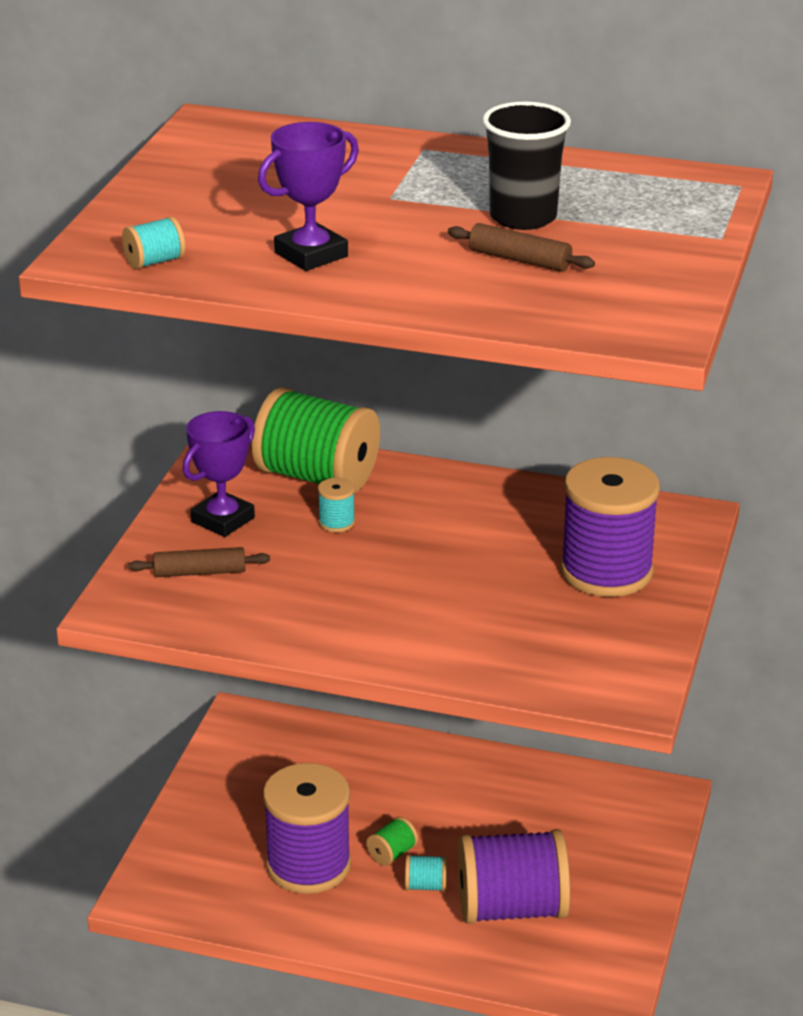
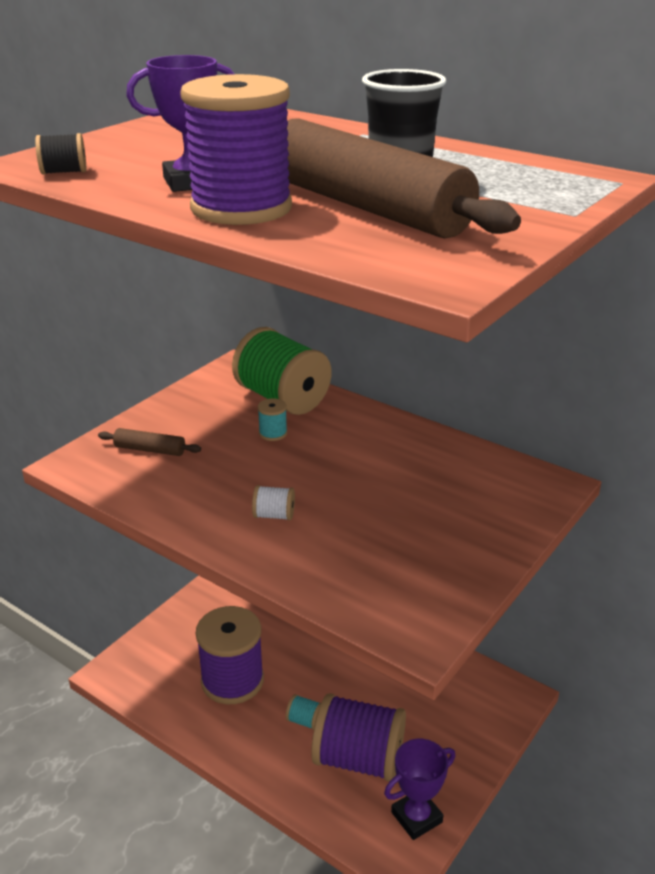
camera: 20 degrees right, 0 degrees up
(154, 262) = (64, 172): turquoise spool -> black spool
(223, 520) = (195, 416): purple trophy -> purple trophy (416, 817)
(392, 854) = (294, 687): green spool -> none
(404, 614) = (274, 515): none -> white spool
(519, 260) = (365, 207): brown rolling pin -> brown rolling pin, size x2.40
(606, 571) = (458, 515): purple spool -> purple spool (241, 208)

